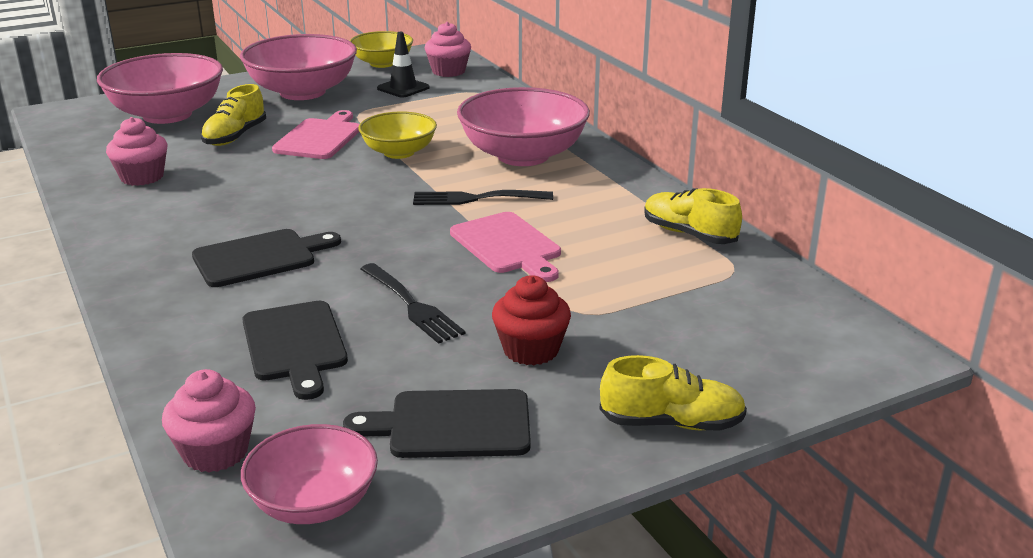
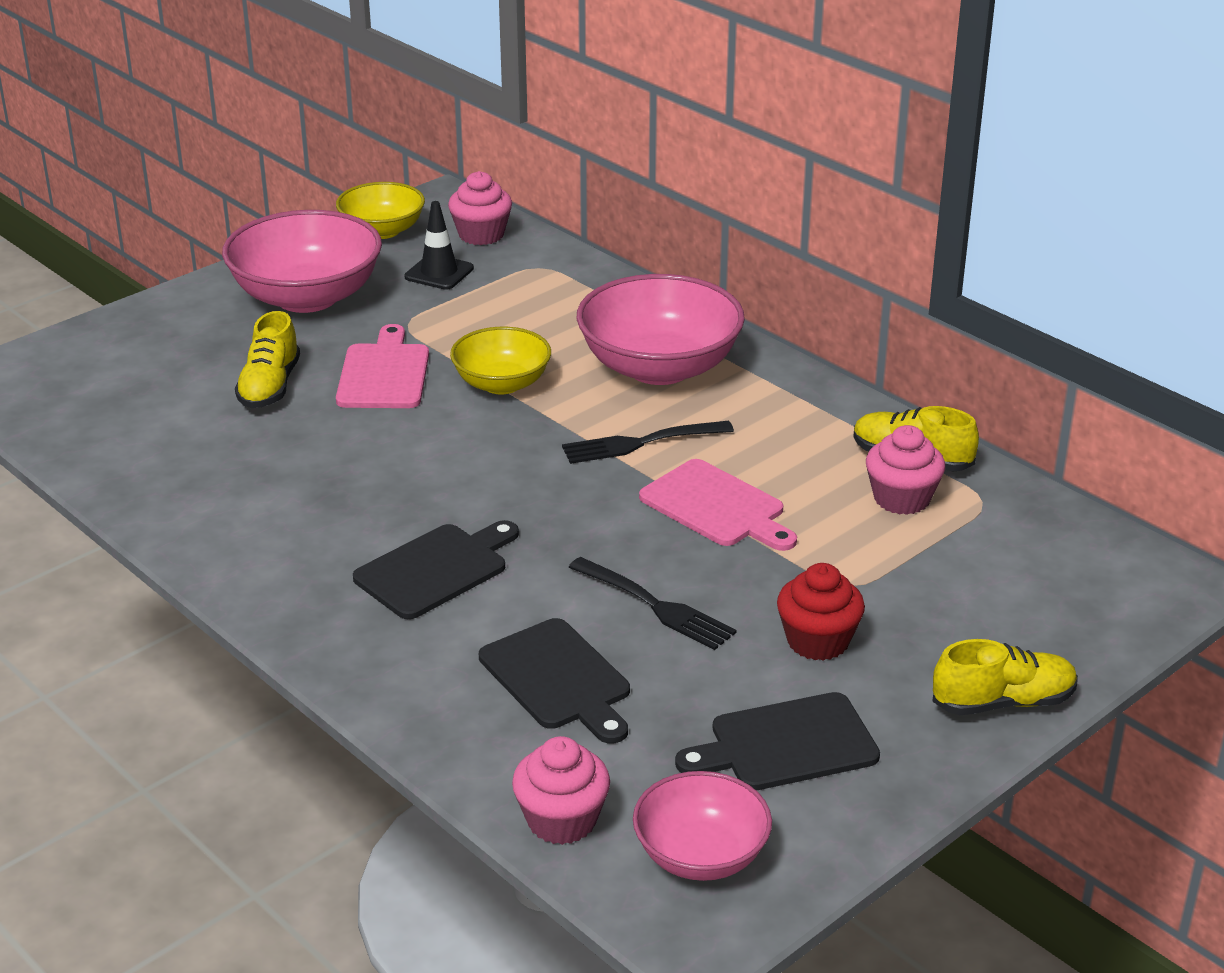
camera: 15 degrees left, 5 degrees up
(142, 177) = (195, 470): pink cupcake -> pink cupcake (901, 499)
(167, 115) = (148, 361): pink bowl -> none

